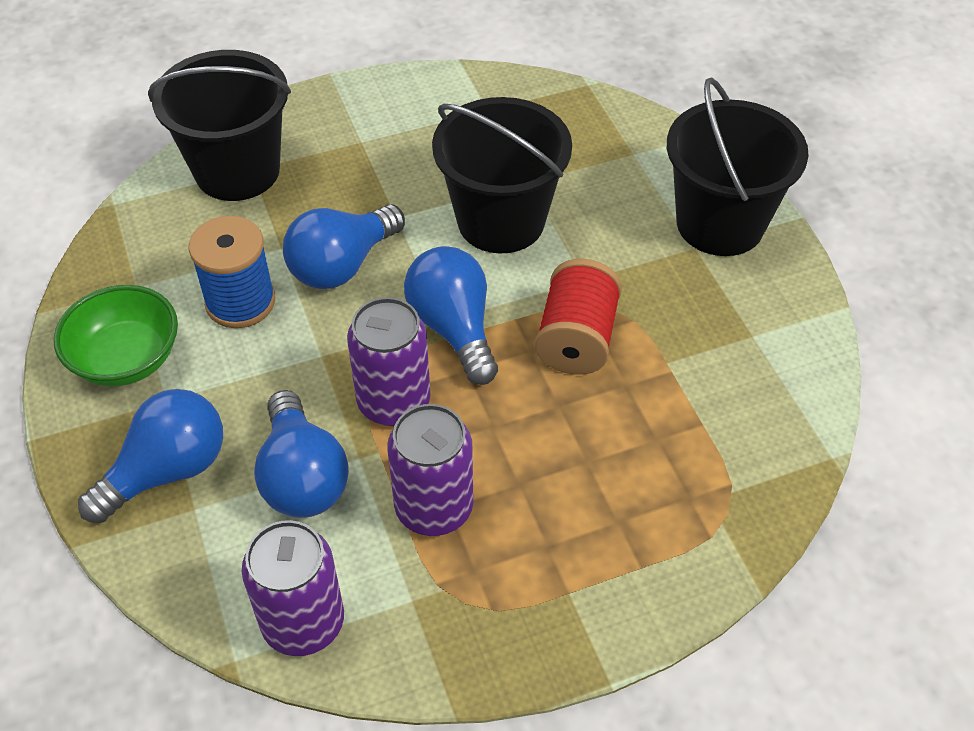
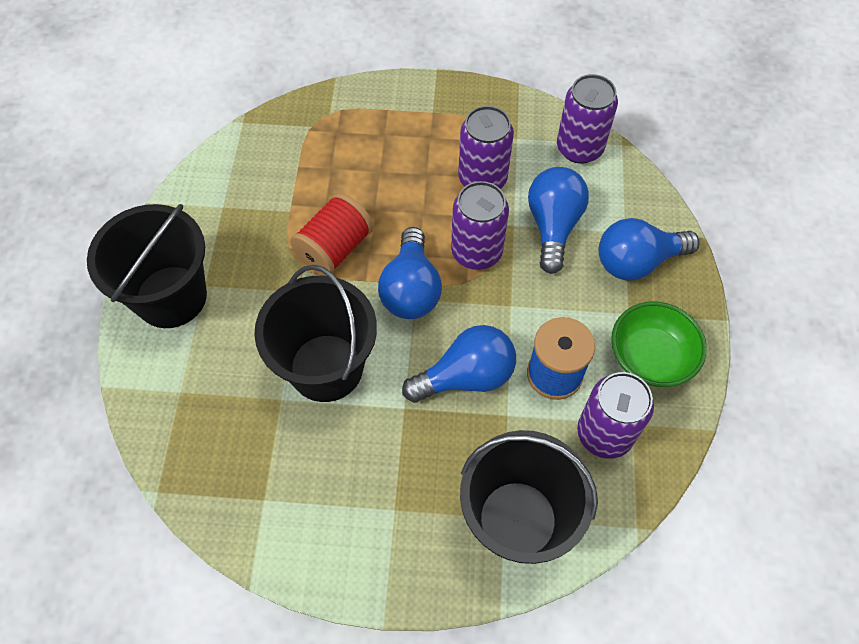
camera: 155 degrees left, 10 degrees up
(166, 266) = (604, 433): none -> purple can

